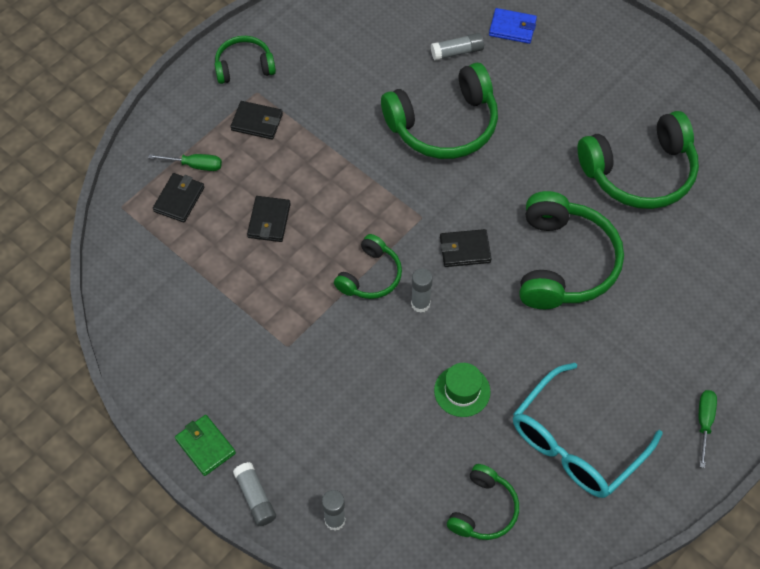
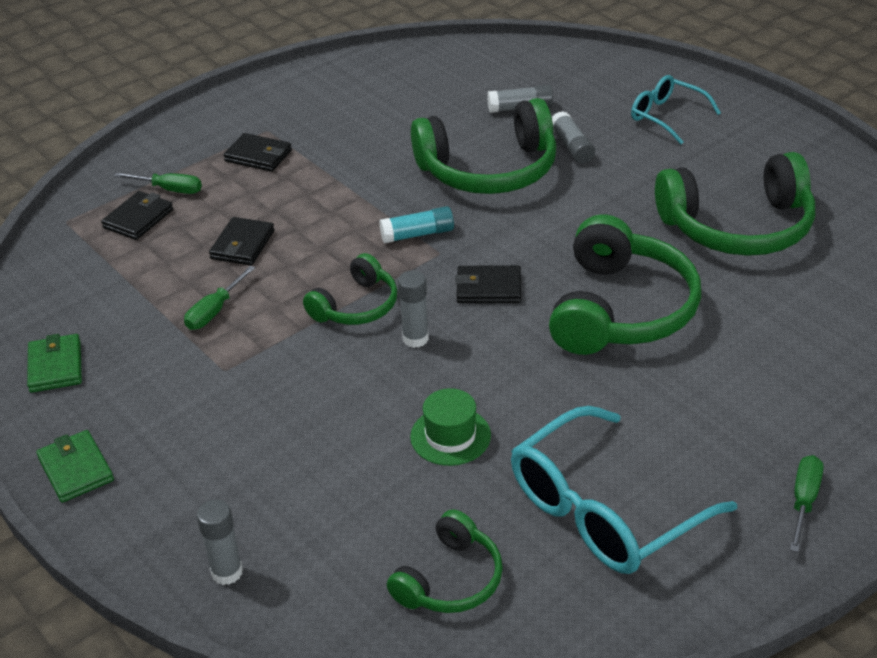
camera: 10 degrees right, 20 degrees down
(161, 354) = (56, 366): none -> green wallet
(244, 66) = (259, 108): green headphones -> none
(255, 498) = (123, 535): grey glue stick -> grey glue stick (572, 147)
(265, 290) = (214, 311): none -> green screwdriver
(401, 199) = (417, 234): none -> turquoise glue stick
(512, 28) = (593, 91): blue wallet -> none
(574, 54) = (666, 116): none -> turquoise glasses

